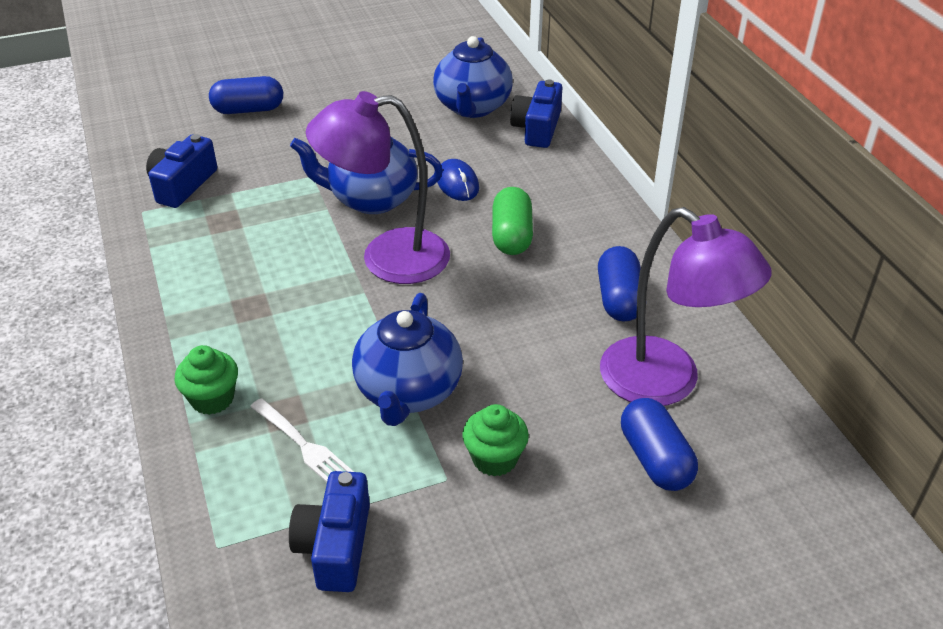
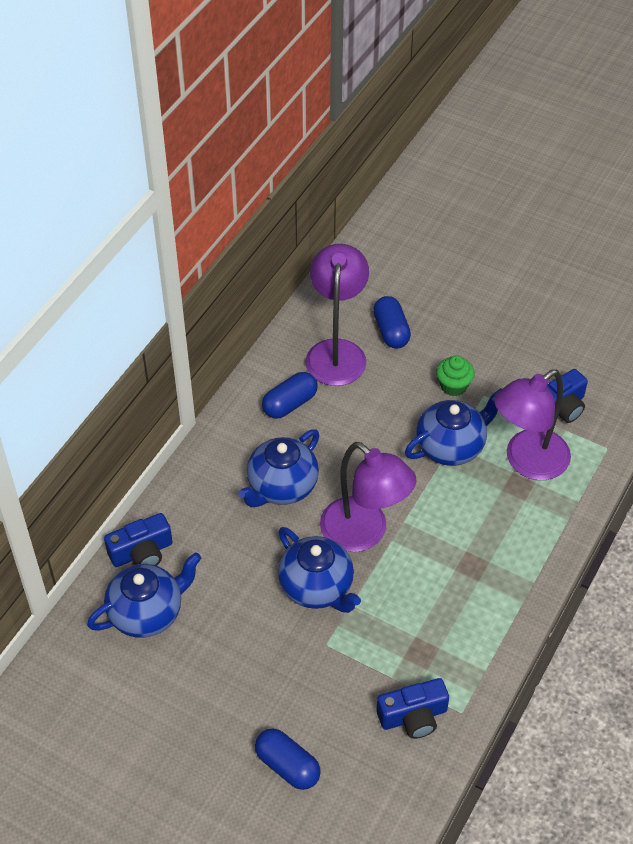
camera: 130 degrees left, 10 degrees up
(212, 399) = (545, 524): green cupcake -> none
(303, 445) = (527, 462): white fork -> purple lamp
(457, 184) = (254, 552): blue mouse -> none
(511, 236) = (281, 487): green capsule -> blue teapot
(655, 459) = (391, 331): blue capsule -> blue capsule turned 45 degrees counterclockwise

